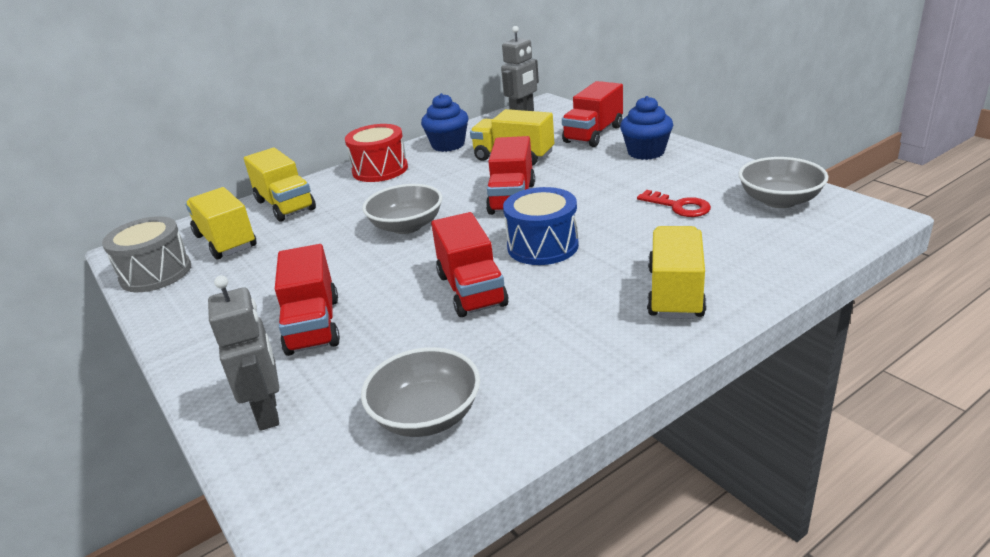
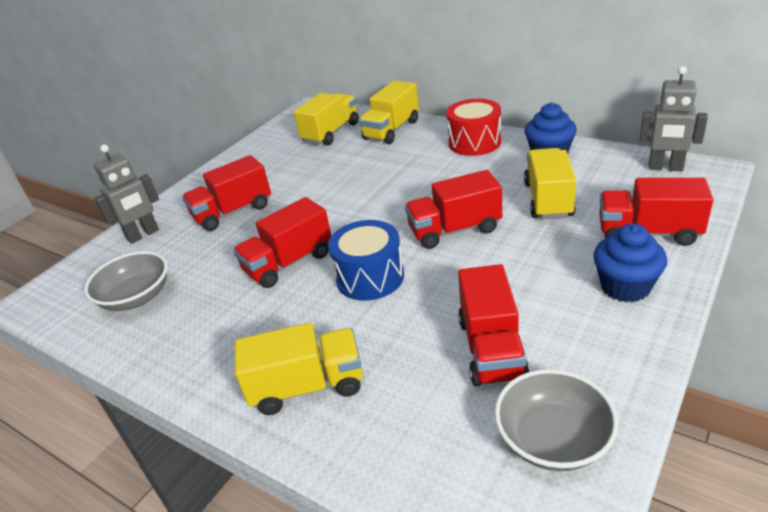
camera: 70 degrees right, 5 degrees up
(156, 273) = (284, 129): grey drum -> none
(407, 226) = (380, 194): grey bowl -> none
(679, 206) = (491, 348): red key -> red truck

